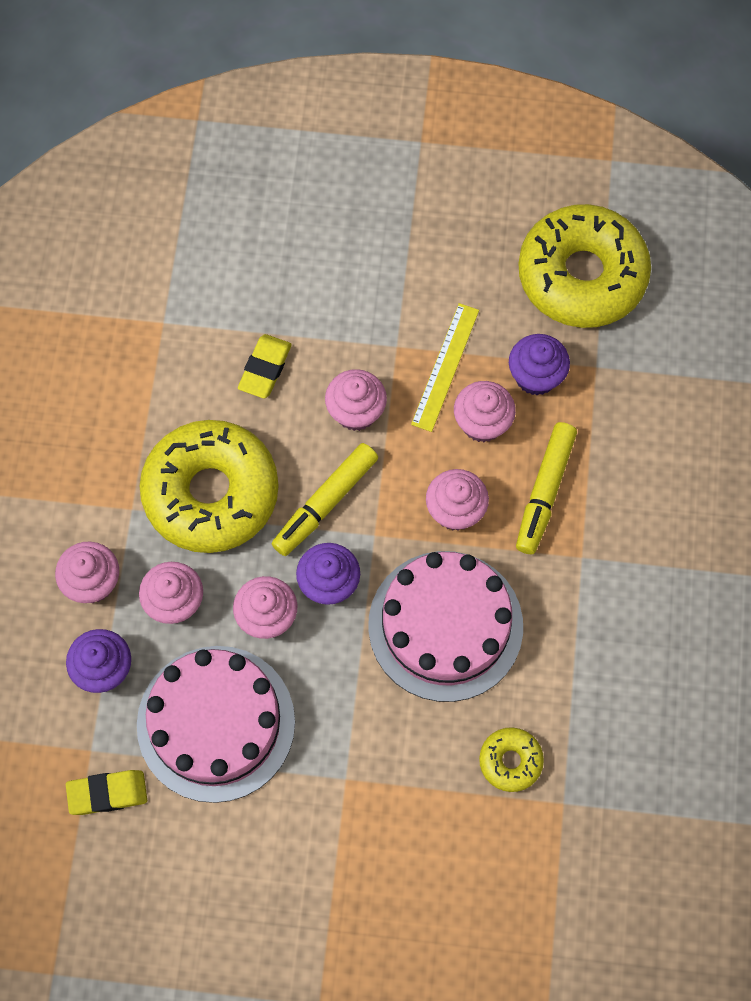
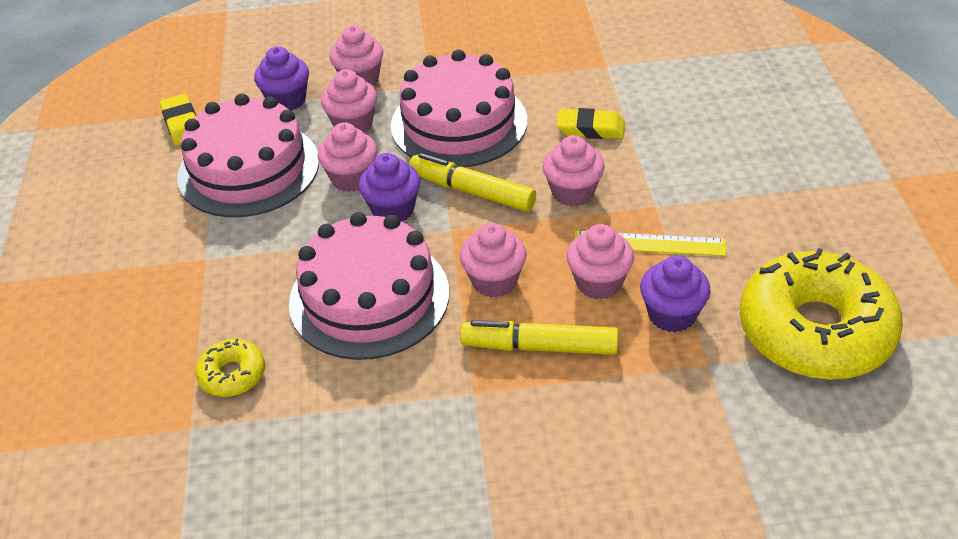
camera: 80 degrees right, 25 degrees down
(211, 493) = (459, 123): yellow donut -> pink cake

